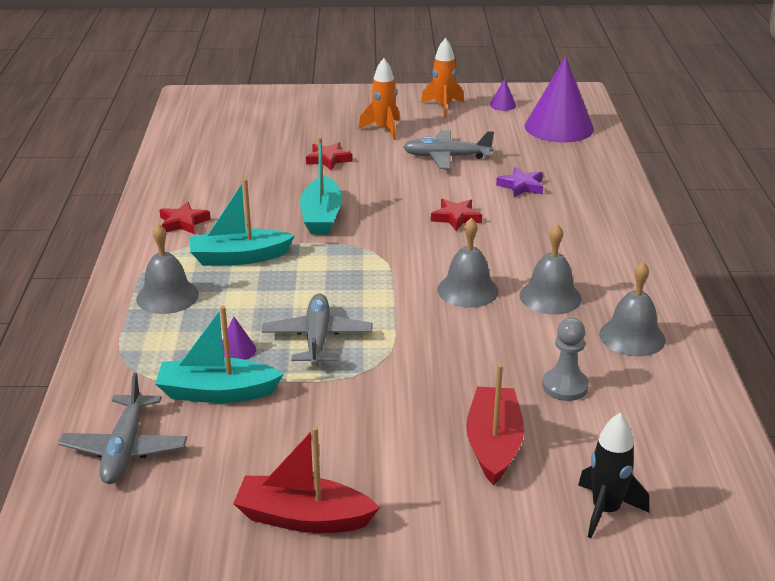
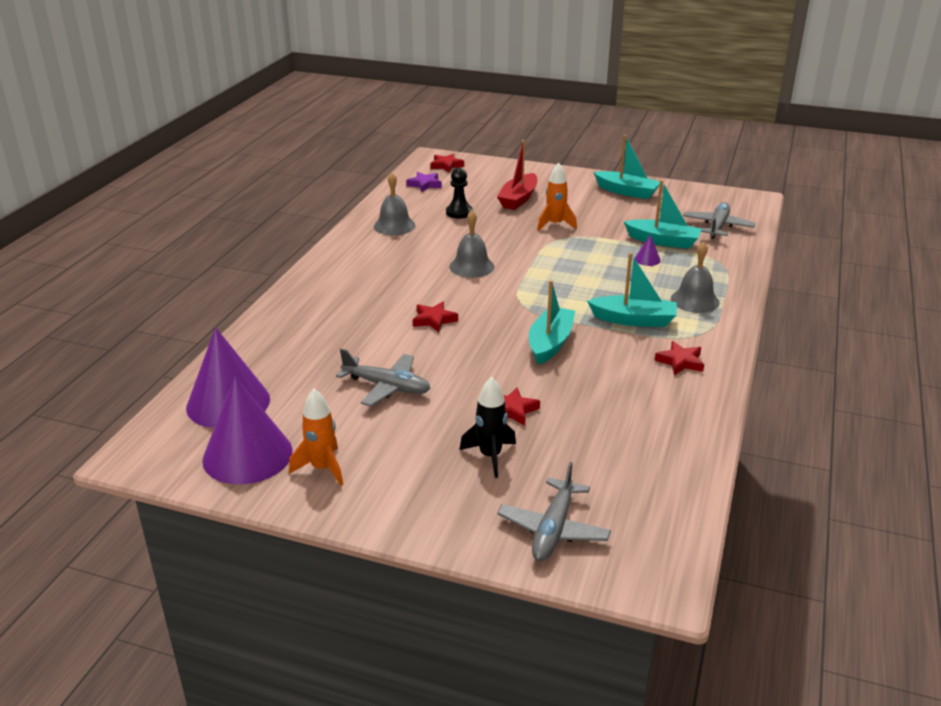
camera: 160 degrees left, 0 degrees up
(303, 518) = (627, 192): red boat -> turquoise boat
(317, 338) = (591, 257): grey plane -> grey plane (553, 529)
(383, 129) = (423, 444): orange rocket -> orange rocket (555, 224)
(503, 105) = (247, 455): purple cone -> purple cone, size x2.50
(521, 186) = (348, 338): purple star -> purple star (425, 184)
(550, 297) = (419, 253): grey bell -> none
(565, 386) = (459, 212): grey pawn -> black pawn
(606, 510) = (486, 174): black rocket -> black rocket (490, 456)
(705, 521) = (446, 165): none -> red star

